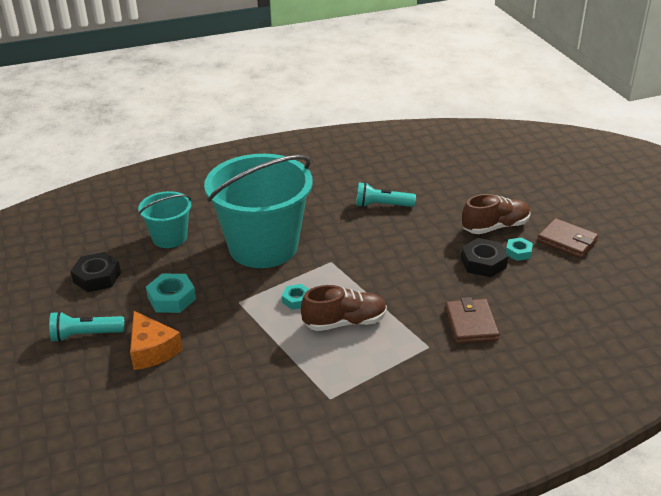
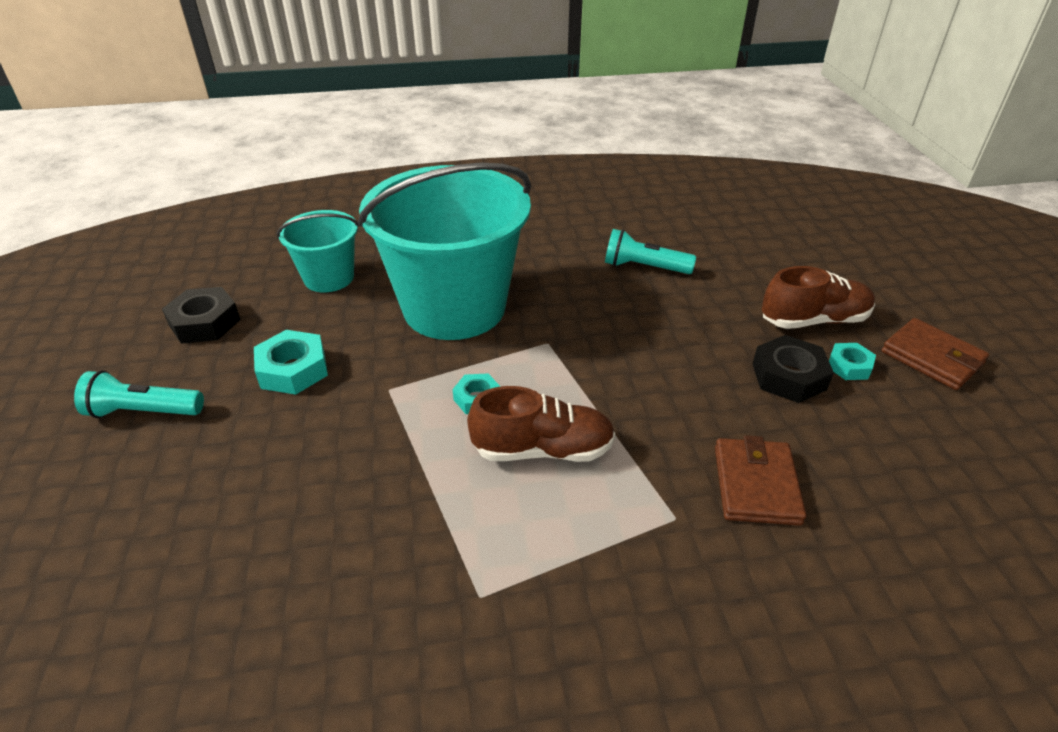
camera: 10 degrees right, 5 degrees up
(152, 350) = (227, 452): orange cheese -> none

